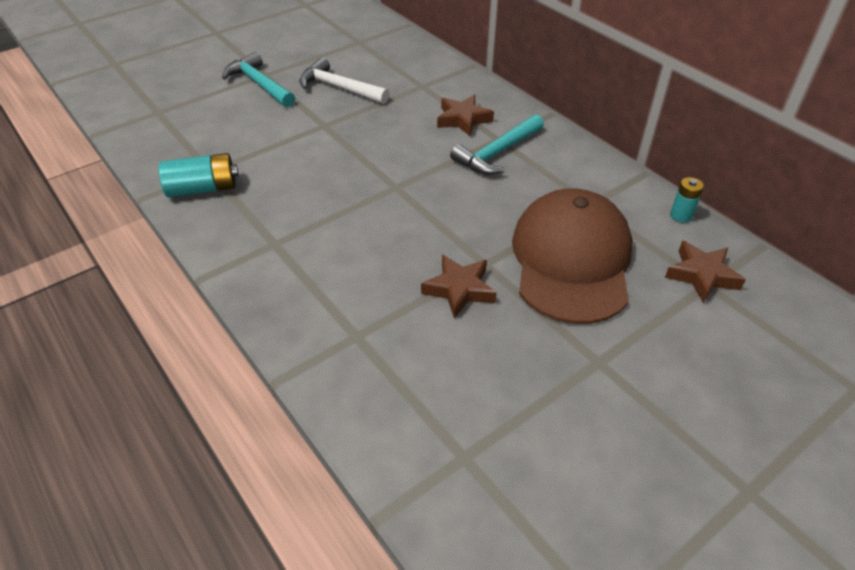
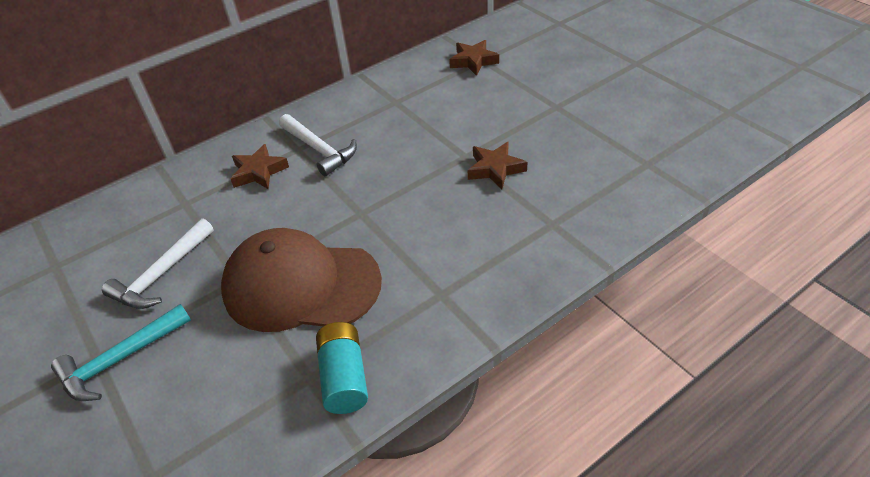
camera: 85 degrees left, 0 degrees up
(497, 153) = (319, 150): turquoise hammer -> white hammer
(571, 260) = (460, 114): brown cap -> brown cap (301, 285)
(681, 215) = (412, 63): turquoise battery -> none

